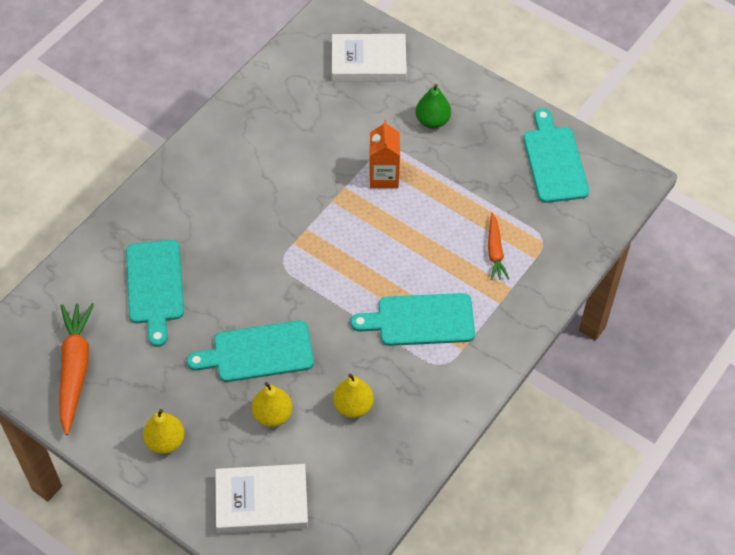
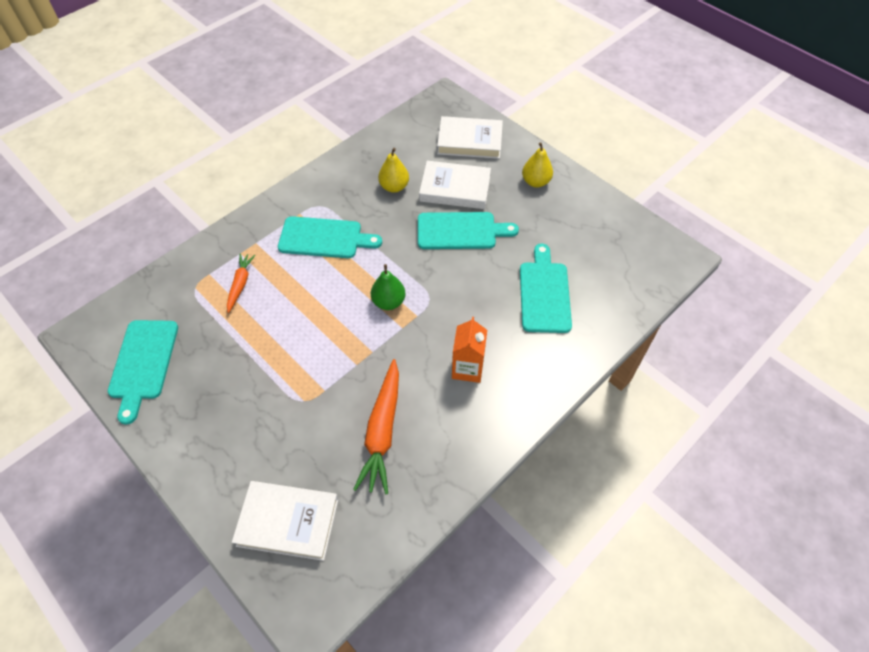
camera: 170 degrees left, 0 degrees up
(75, 369) = (608, 237): orange carrot -> orange carrot (382, 431)
(273, 415) = (455, 188): yellow pear -> white book
(384, 176) = (315, 370): orange carton -> orange carton (467, 368)
(432, 121) = (244, 428): green pear -> green pear (388, 302)

